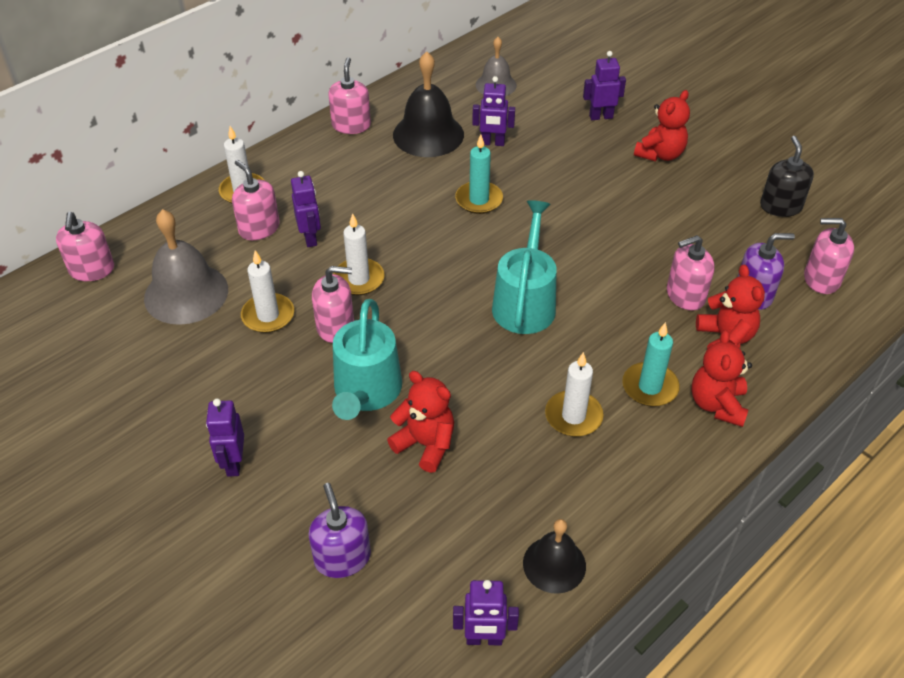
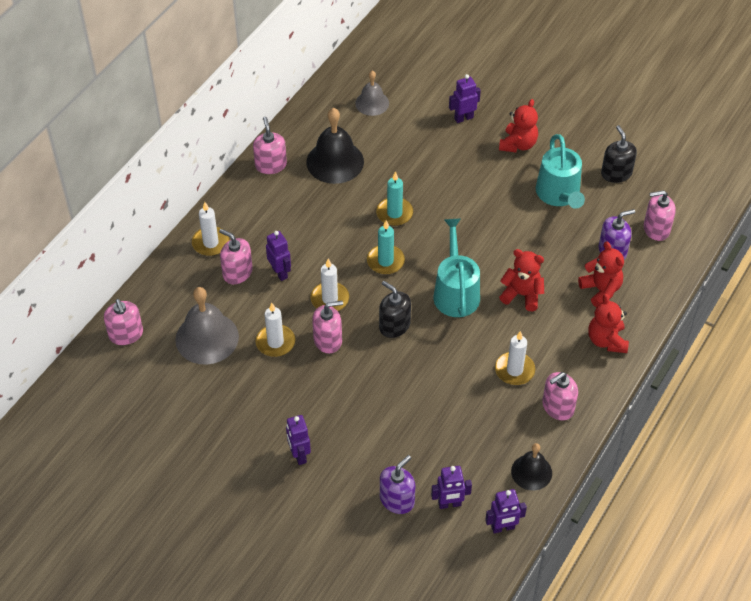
camera: 15 degrees left, 5 degrees up
(342, 558) = (397, 500): purple soap dispenser -> purple soap dispenser turned 75 degrees clockwise
(366, 392) = (368, 384): turquoise watering can -> turquoise watering can (559, 194)
(425, 444) = (423, 412): red teddy bear -> red teddy bear (522, 295)
(429, 326) = (394, 325): none -> black soap dispenser
(492, 143) = (388, 159): purple robot -> purple robot (449, 504)
(650, 387) = (559, 338): turquoise candle -> turquoise candle (385, 261)
(685, 295) = (566, 262): pink soap dispenser -> pink soap dispenser (557, 407)

